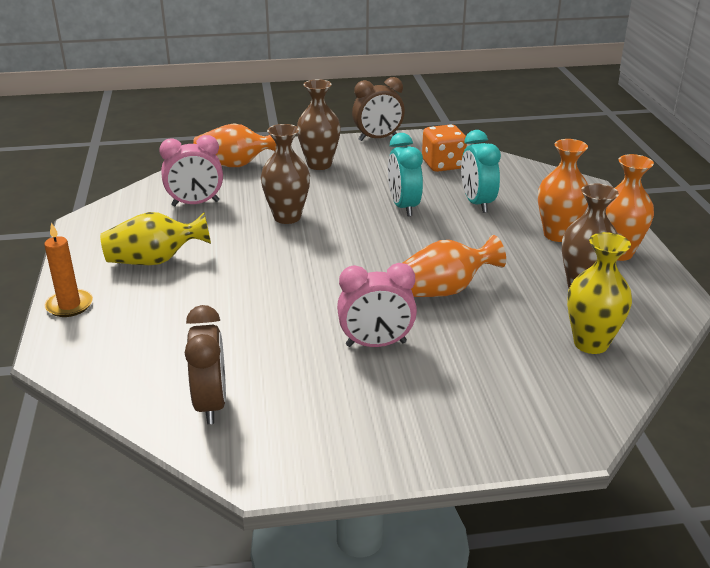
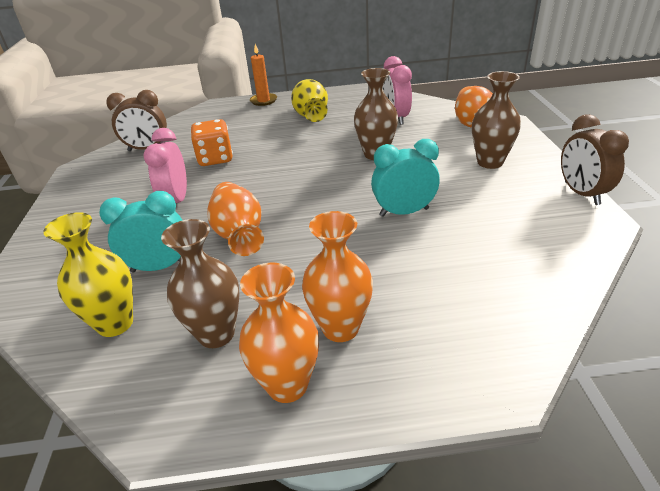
camera: 95 degrees right, 5 degrees up
(443, 165) = (523, 240): orange dice -> orange dice (215, 159)
(477, 203) = (420, 263): turquoise clock -> turquoise clock (159, 267)

